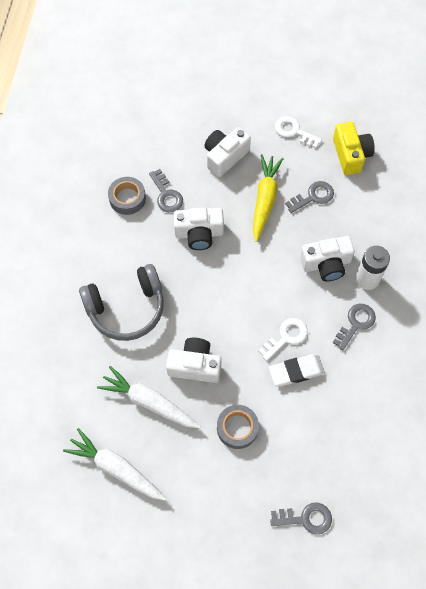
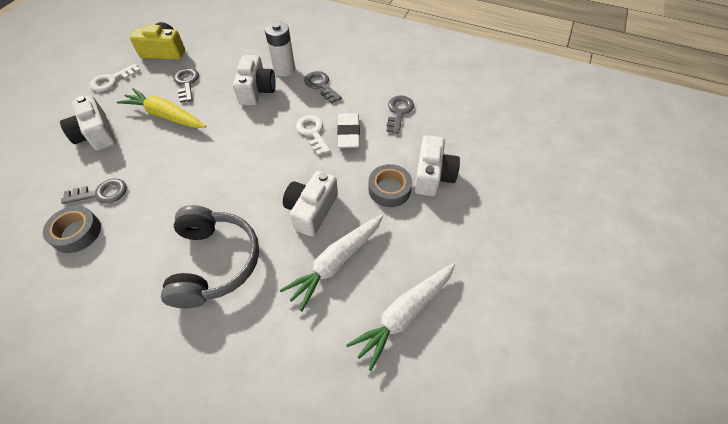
camera: 75 degrees left, 10 degrees down
(199, 234) = (167, 174): white camera -> white camera (433, 176)
(306, 518) = (486, 158): grey key -> grey key (399, 112)

